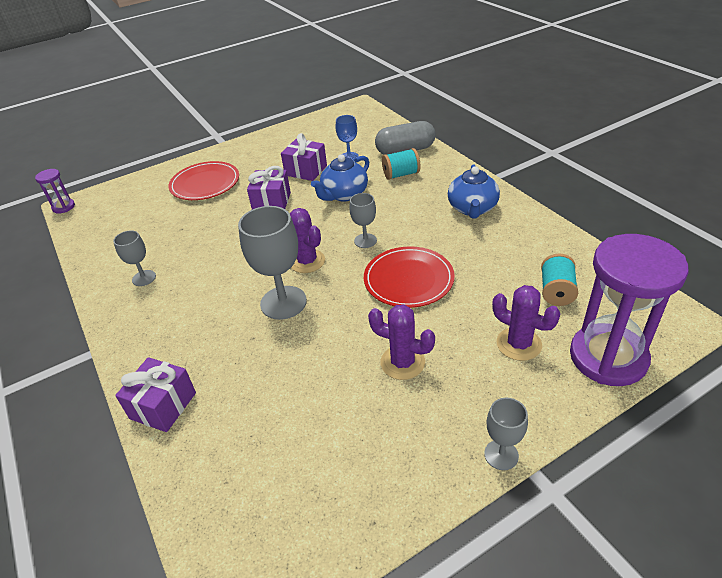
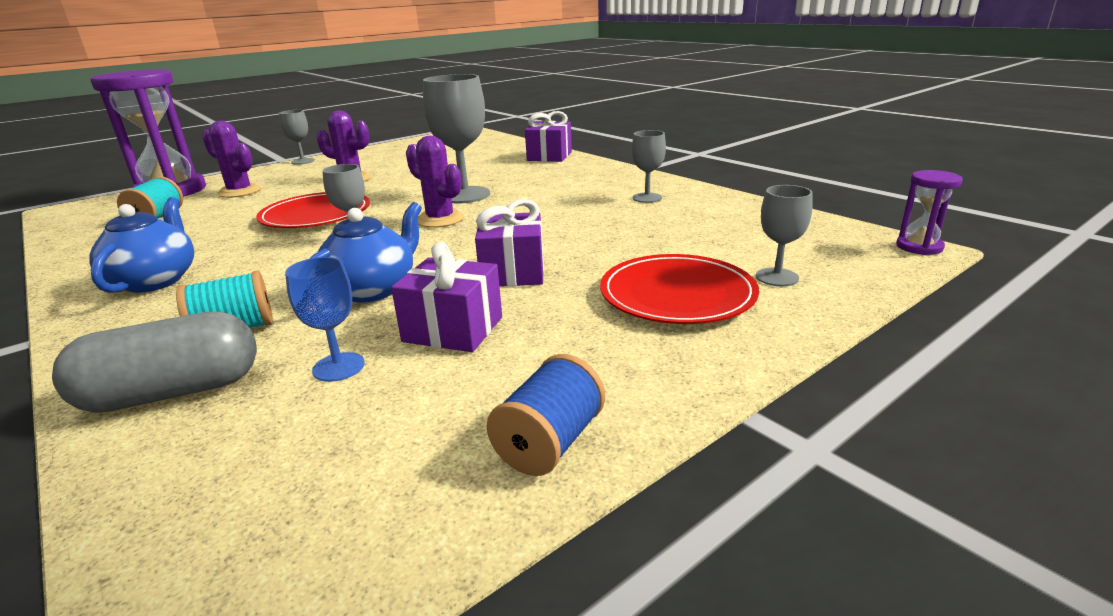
camera: 170 degrees right, 15 degrees down
(153, 191) = (777, 277): none -> grey goblet
(282, 135) = (550, 442): none -> blue spool

